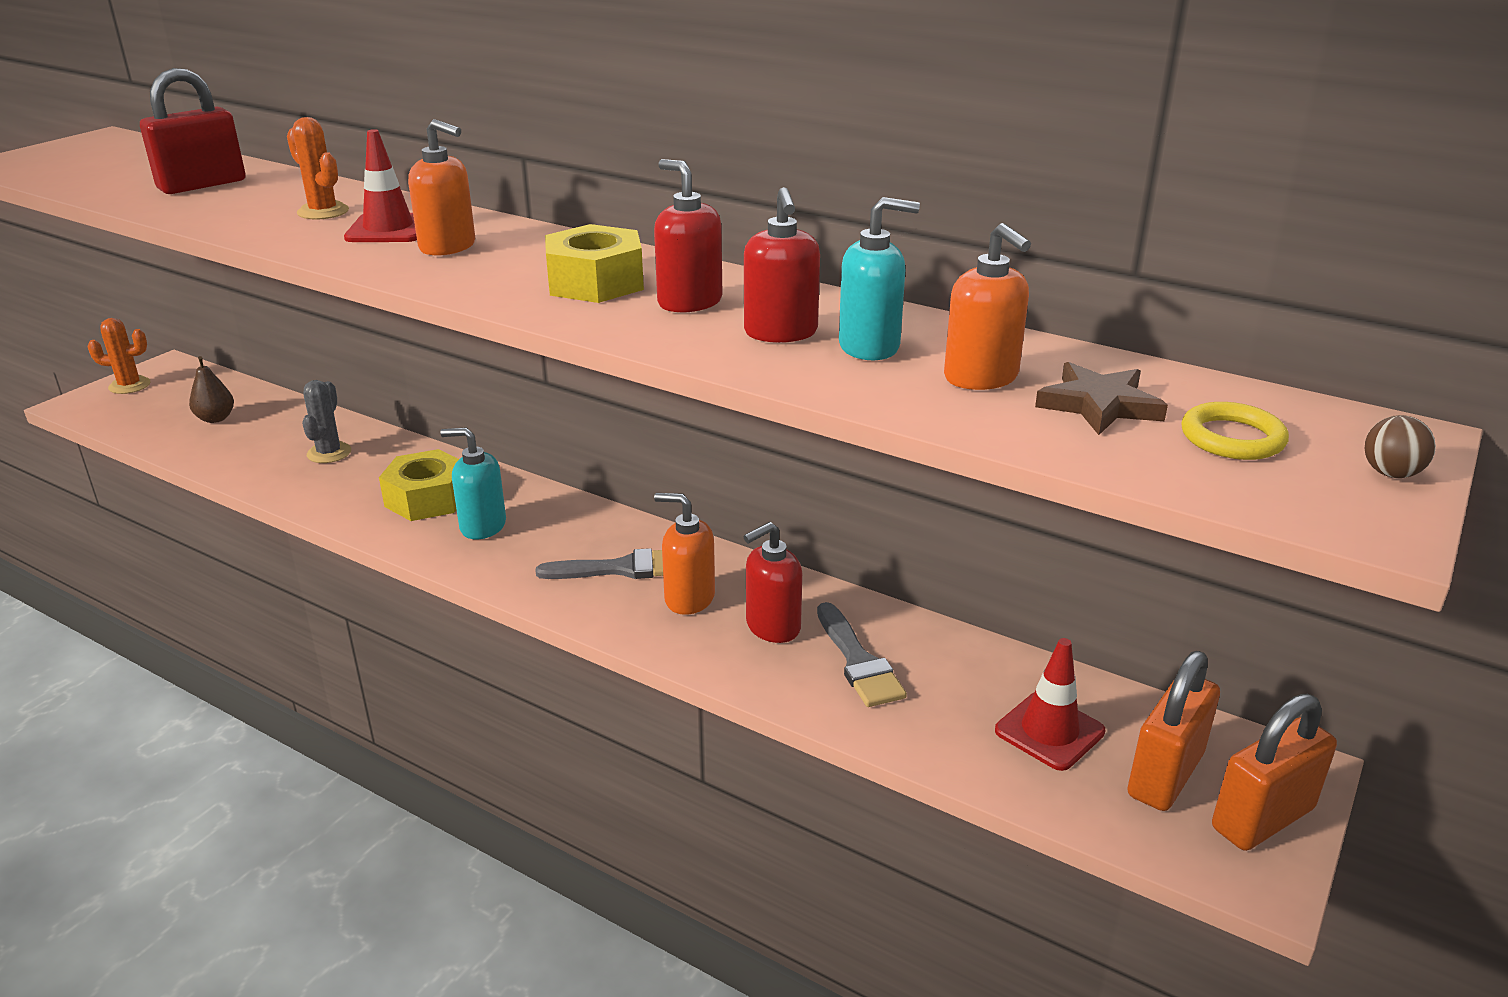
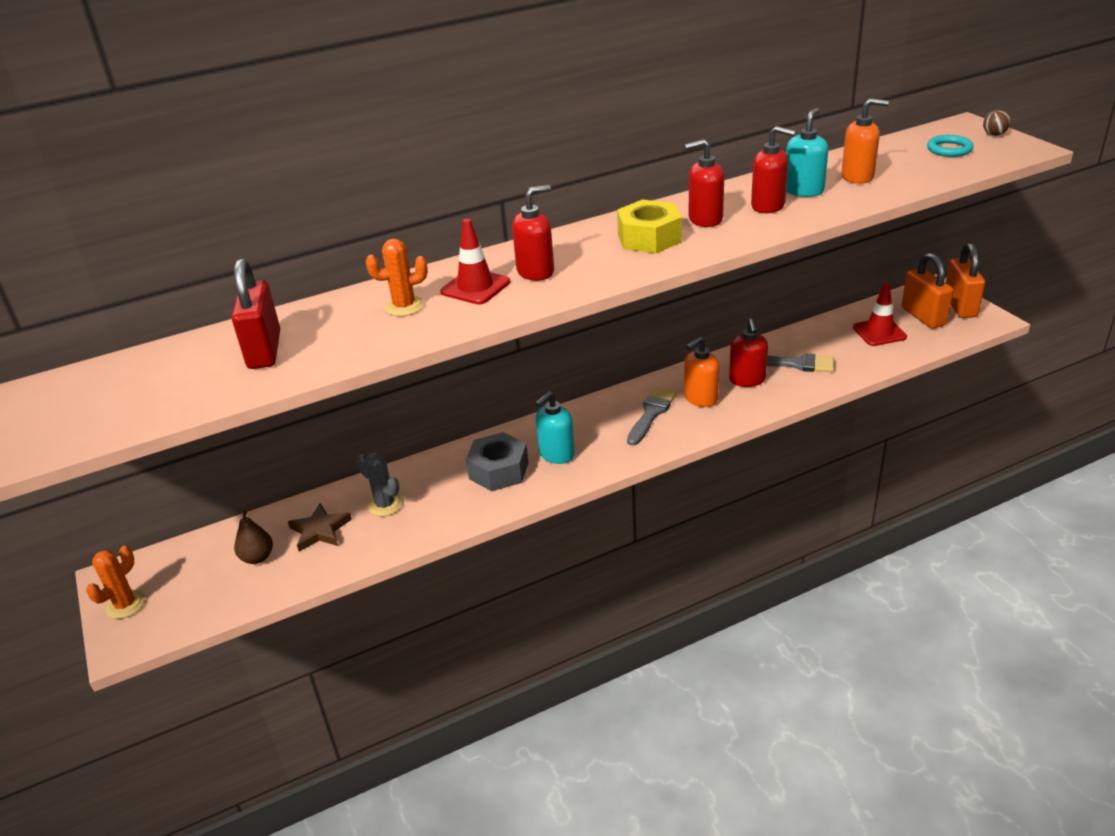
camera: 55 degrees left, 5 degrees up
(427, 498) = (499, 470): yellow nut -> grey nut
(448, 247) = (536, 272): orange soap dispenser -> red soap dispenser
(1099, 405) = (903, 163): brown star -> brown star (320, 530)
(1232, 438) = (949, 149): yellow ring -> turquoise ring

